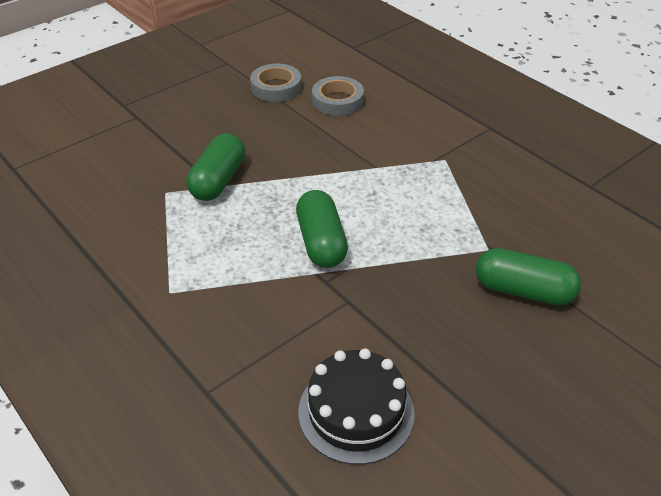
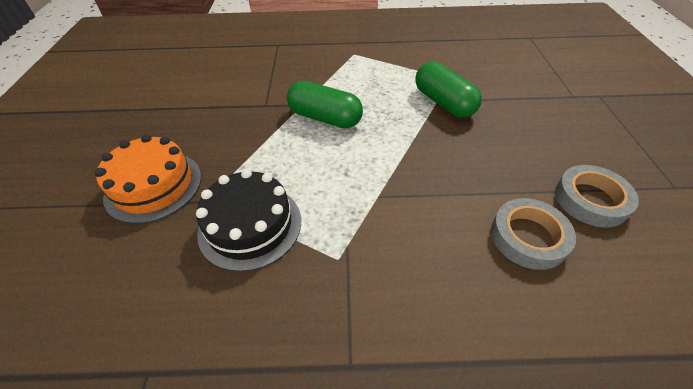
camera: 130 degrees right, 5 degrees up
(356, 412) = (203, 75): black cake -> black cake (250, 225)
(523, 291) = (154, 186): green capsule -> orange cake

